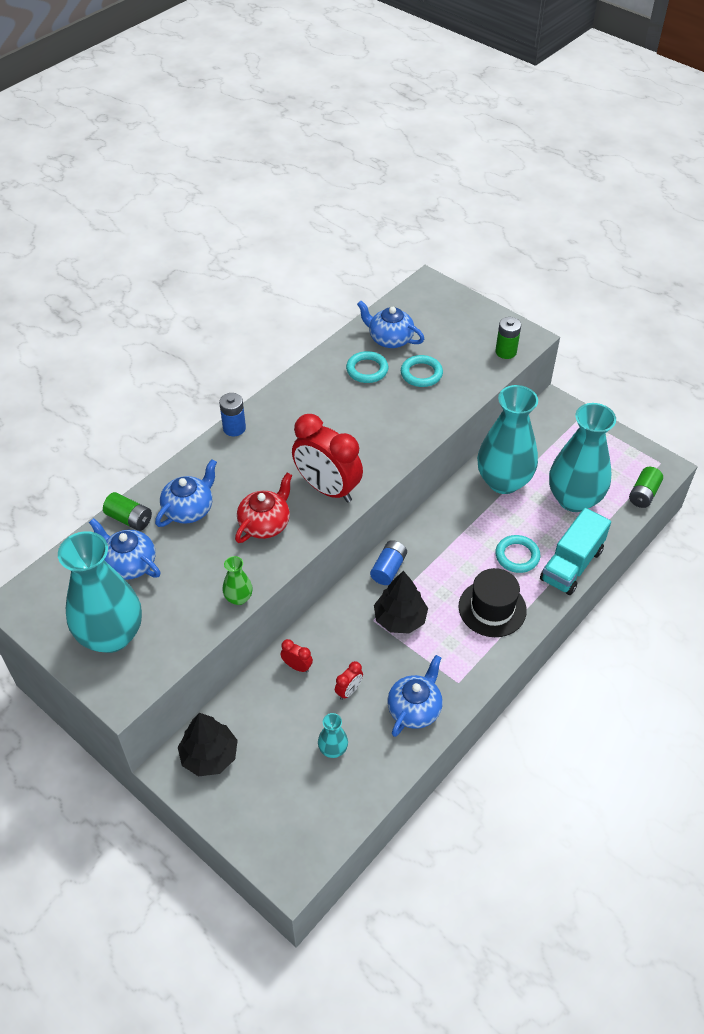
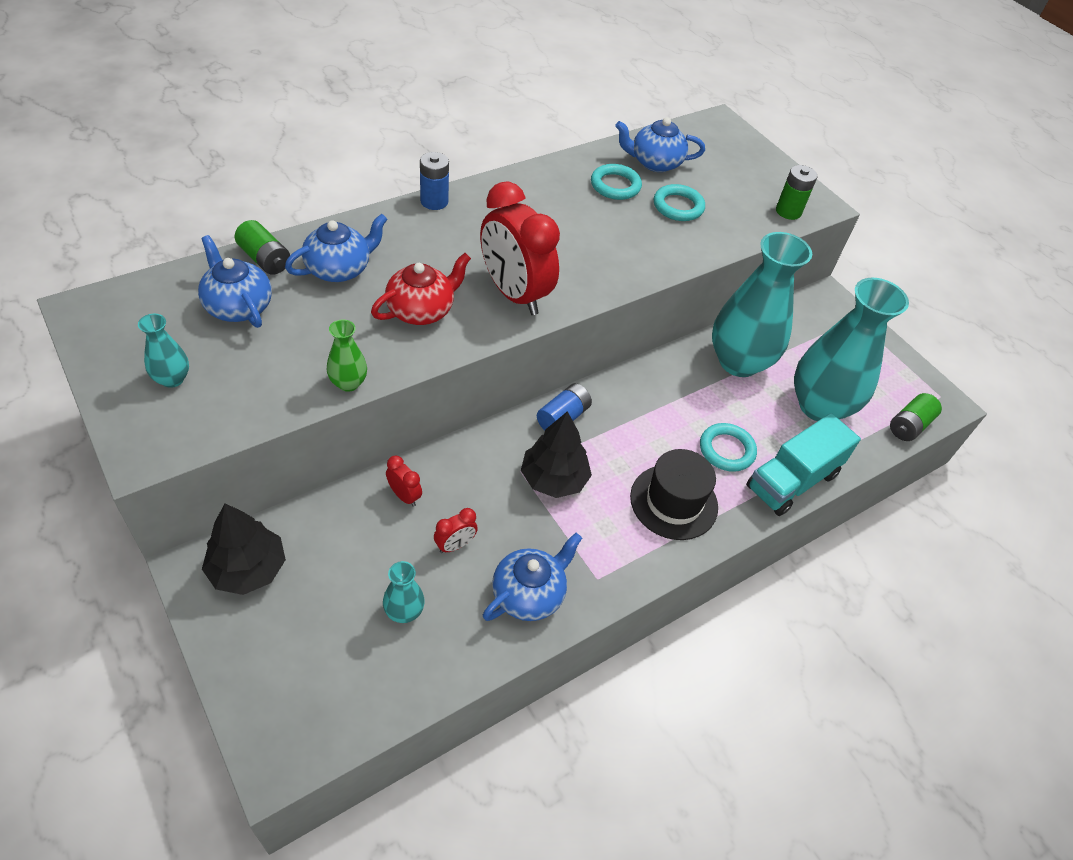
camera: 10 degrees right, 0 degrees up
(111, 635) = (172, 379): turquoise vase -> turquoise vase, size x0.42
(389, 339) = (654, 163): blue teapot -> blue teapot turned 45 degrees counterclockwise

